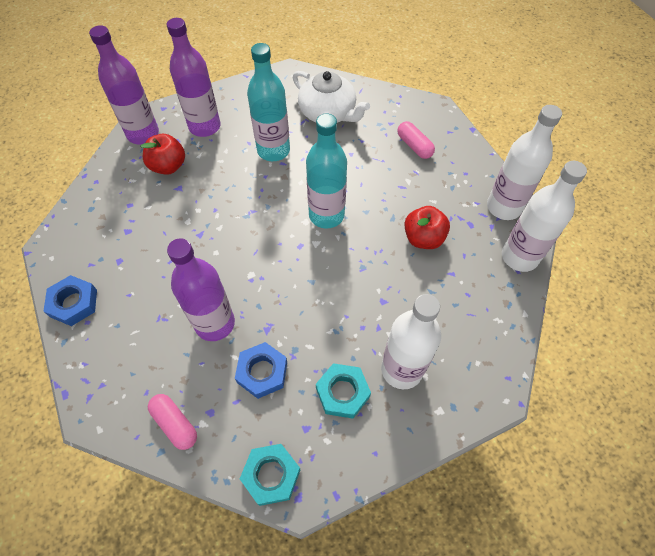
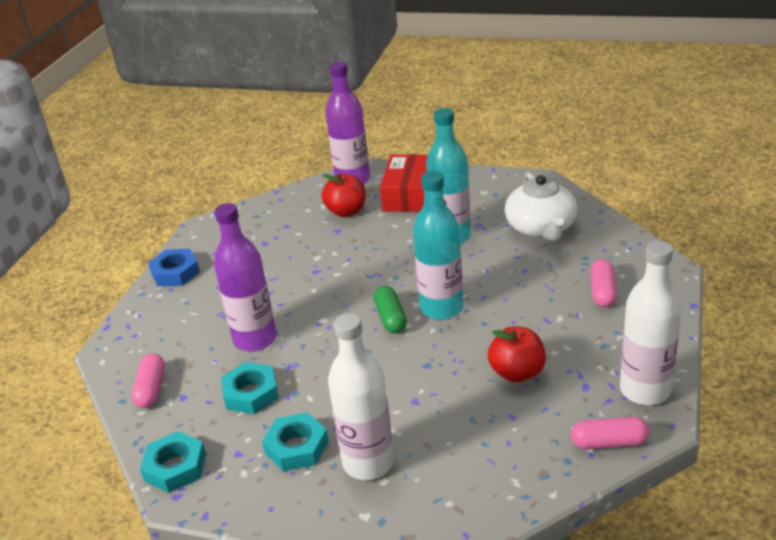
camera: 45 degrees right, 25 degrees down
(205, 127) = (410, 194): purple bottle -> red box
(262, 372) = (251, 393): blue nut -> turquoise nut
(300, 244) = (390, 318): none -> green capsule
(519, 257) = (608, 442): white bottle -> pink capsule

